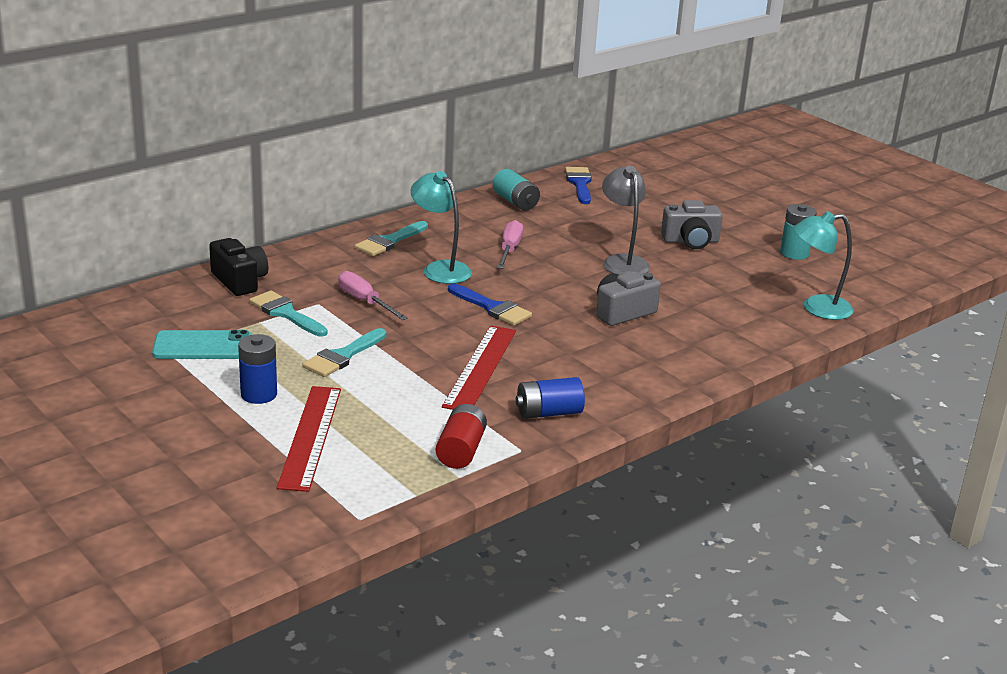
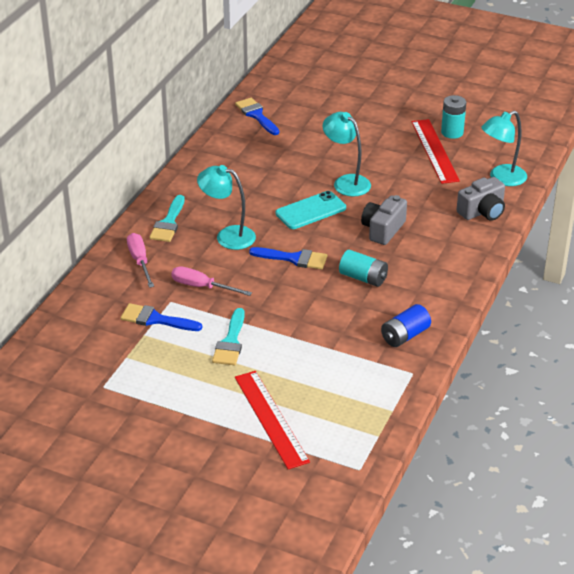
camera: 25 degrees left, 10 degrees up
(203, 346) = (125, 372): turquoise phone -> turquoise phone (310, 211)
(240, 281) = (94, 302): black camera -> none
(259, 394) = (204, 398): blue battery -> none
(285, 313) = (155, 319): turquoise brush -> blue brush
(461, 451) = (376, 389): red battery -> none
(480, 368) = (330, 315): red ruler -> red ruler (434, 151)
(509, 250) = (260, 199): pink screwdriver -> pink screwdriver (140, 261)
(515, 202) = (226, 150): turquoise battery -> turquoise battery (363, 278)
(622, 261) = (346, 182): grey lamp -> turquoise lamp
(690, 241) = (376, 145): grey camera -> grey camera (482, 211)

